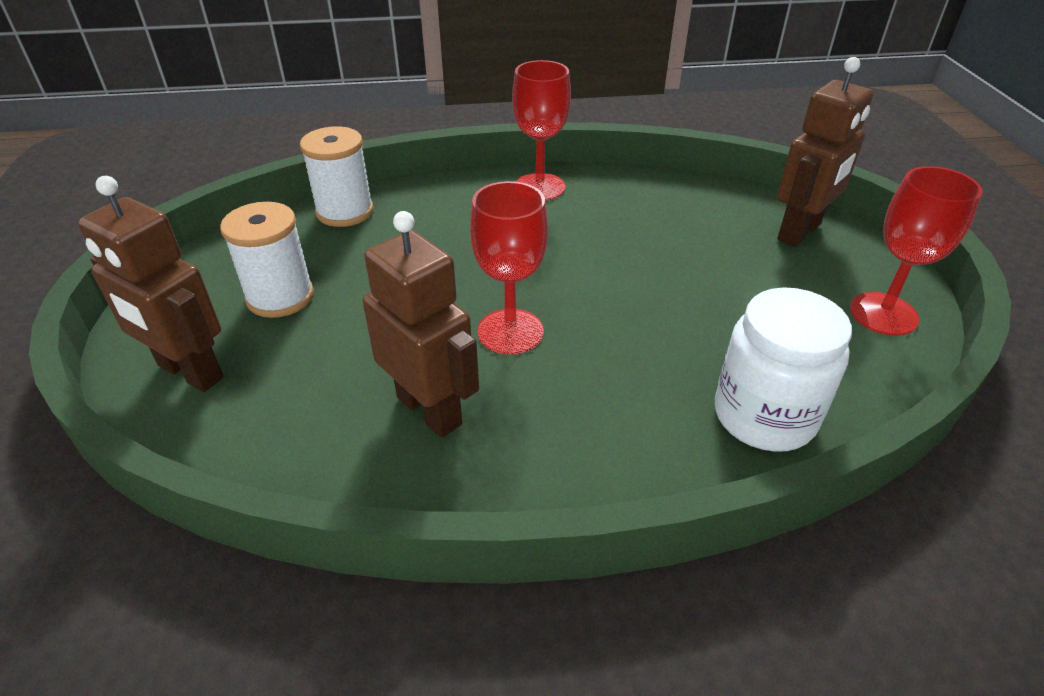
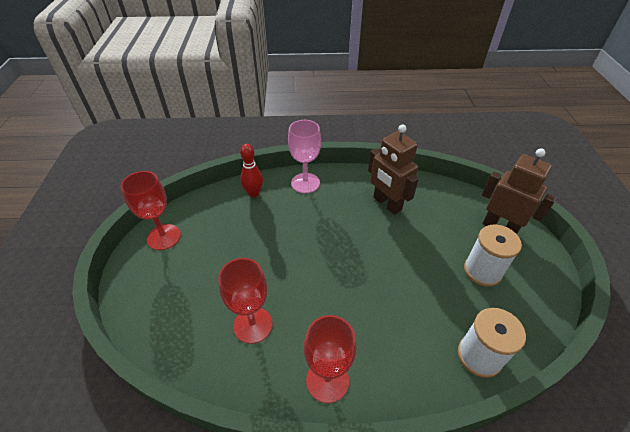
camera: 175 degrees left, 5 degrees up
(510, 331) = (353, 239): red goblet -> red goblet (253, 325)
(644, 456) = (305, 183): none -> pink goblet
(764, 416) = (254, 193): white jar -> red bowling pin
(799, 232) = (158, 304): brown robot -> none

